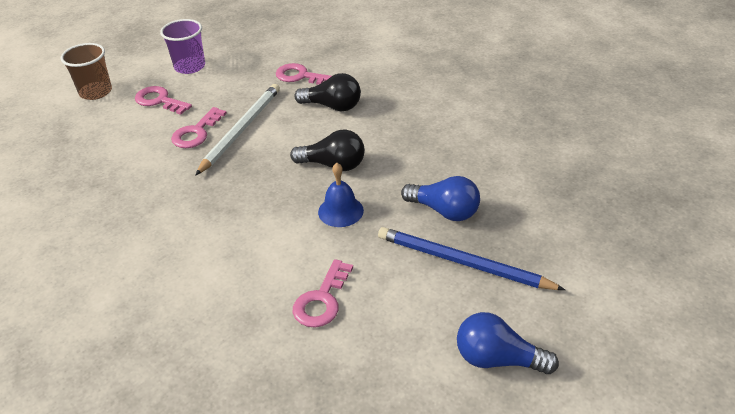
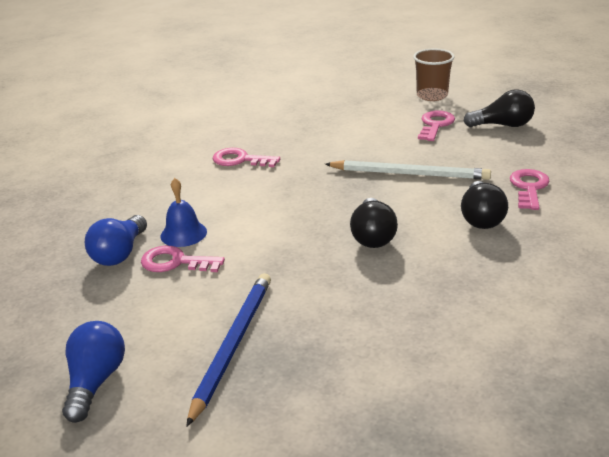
camera: 80 degrees right, 10 degrees down
(190, 66) = (503, 125): purple cup -> black light bulb
(196, 132) = (394, 153): pink key -> pink key (240, 160)
(340, 211) = (299, 253): blue bell -> blue bell (183, 233)
(444, 211) = (316, 323): blue light bulb -> blue light bulb (119, 254)

